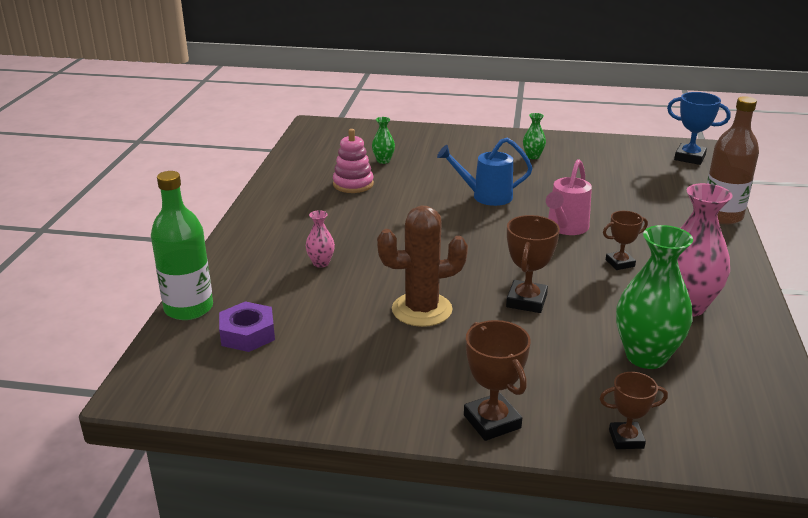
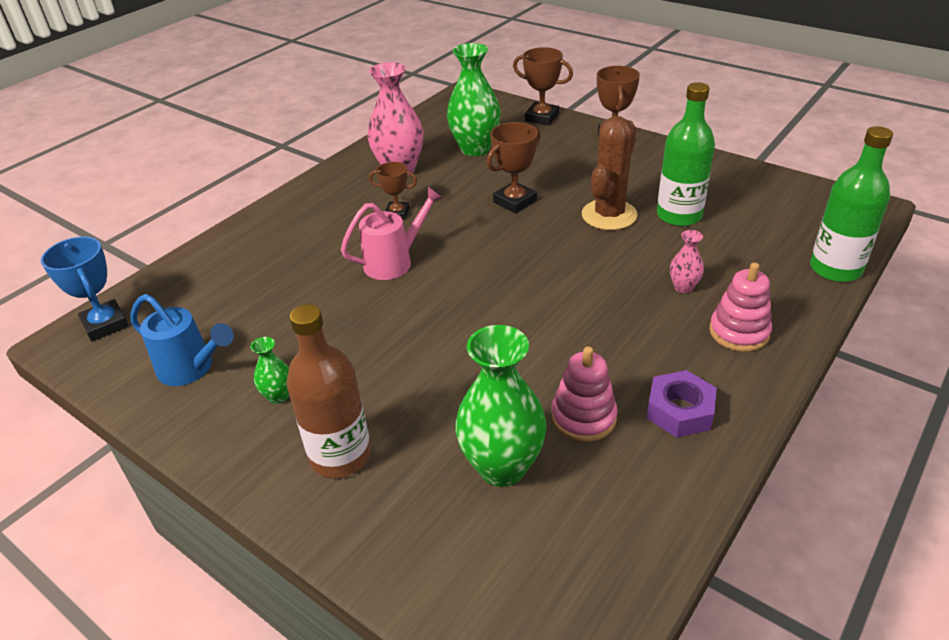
camera: 150 degrees left, 10 degrees up
(247, 334) = (775, 230): purple nut -> purple nut (679, 410)
(268, 243) = (739, 332): none -> pink stacking toy
(351, 327) = (679, 215): none -> green bottle
(383, 161) = (502, 467): green vase -> green vase, size x2.11
(422, 310) = (609, 215): brown cactus -> brown cactus turned 75 degrees counterclockwise
(485, 196) = (426, 333): blue watering can -> blue watering can (191, 369)
(626, 439) = (542, 118): brown trophy -> brown trophy, size x1.52
(722, 216) = (232, 234): brown bottle -> brown bottle (340, 456)

